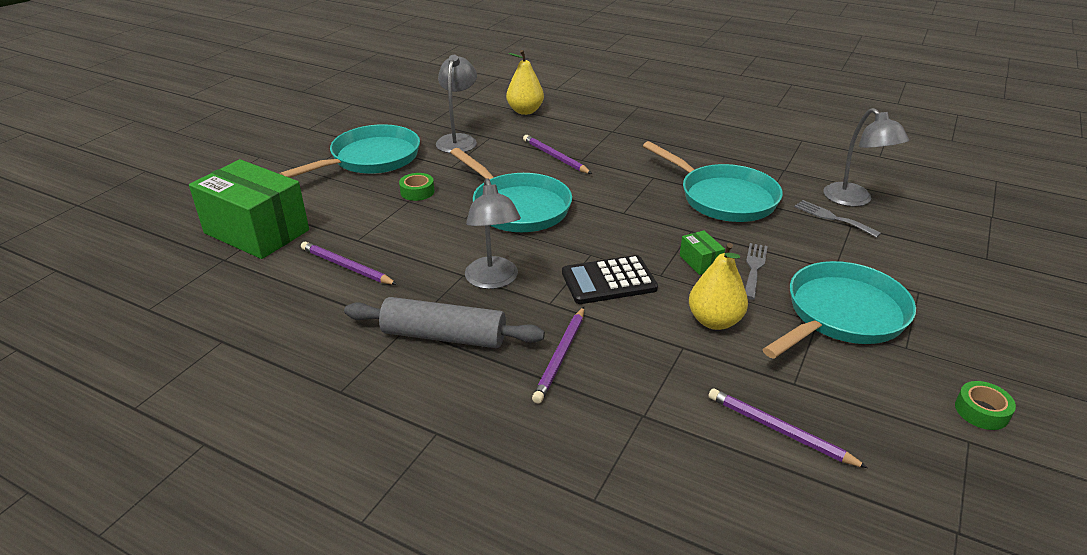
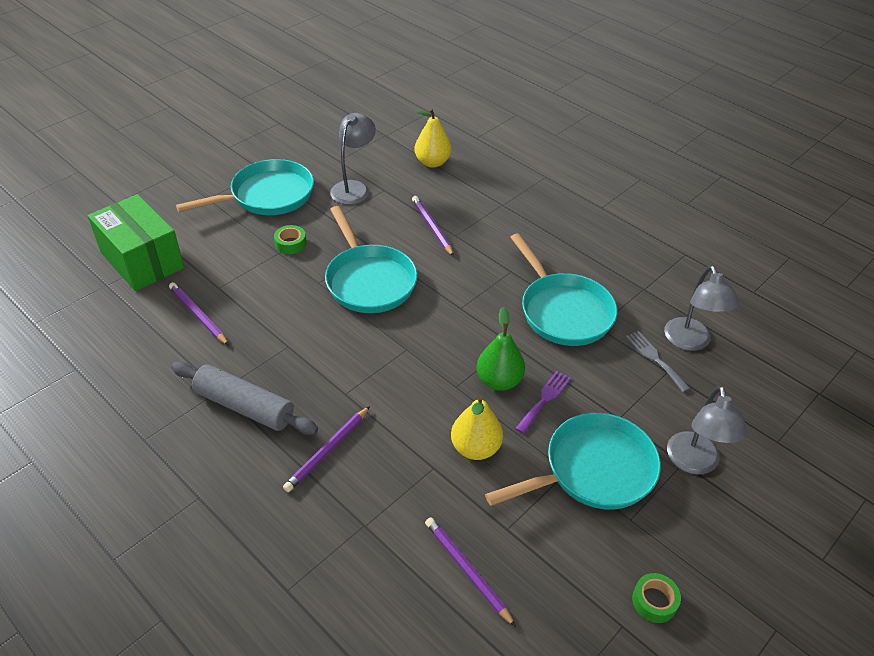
camera: 15 degrees right, 10 degrees up
(493, 280) = (310, 358): grey lamp -> grey lamp (694, 463)
(608, 281) = (407, 382): black calculator -> none
(700, 262) = (499, 381): green box -> green pear
(754, 268) = (544, 399): grey fork -> purple fork

